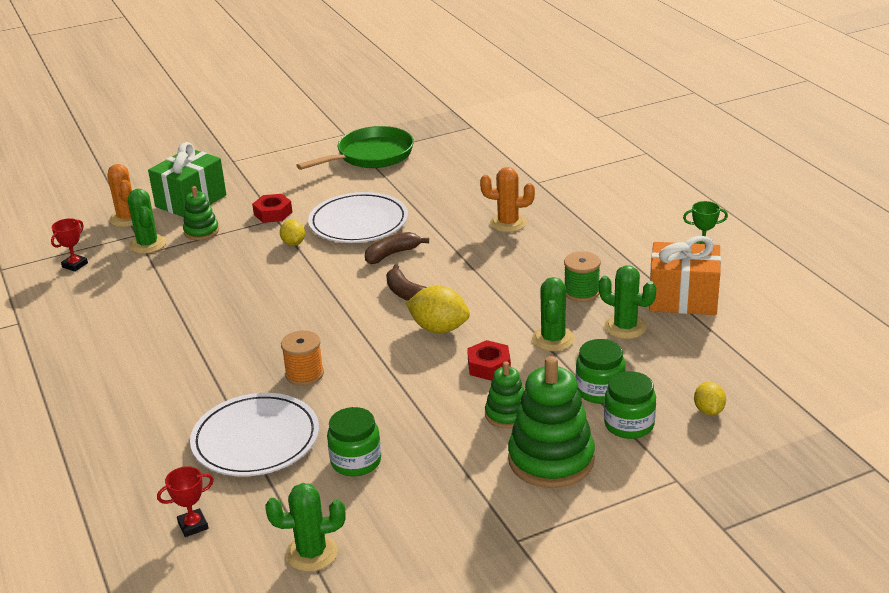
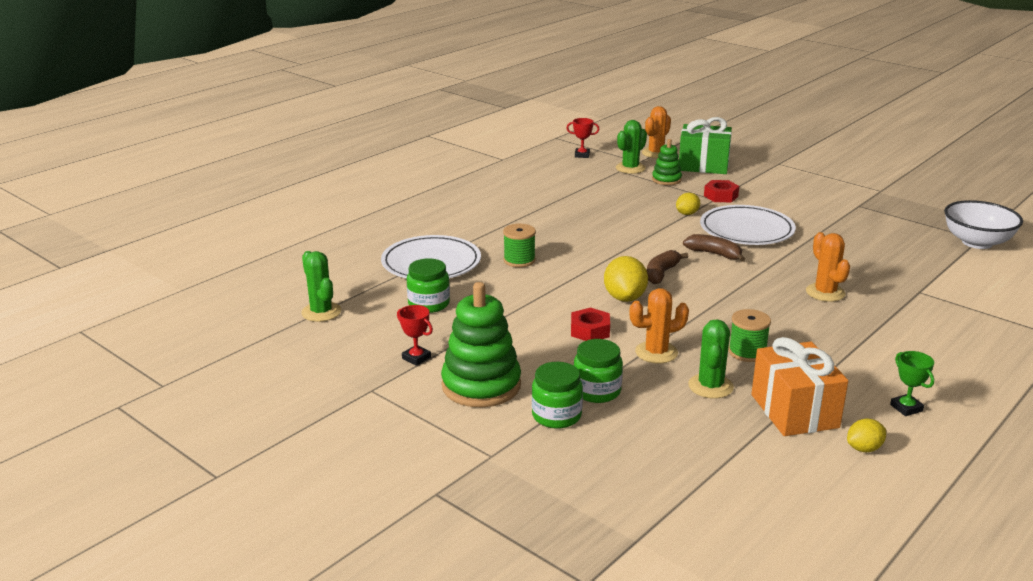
camera: 65 degrees right, 5 degrees down
(193, 525) = (331, 266): red trophy -> red trophy (416, 358)
(304, 374) = (519, 260): orange spool -> green spool
(371, 156) = (860, 209): green pan -> none
(477, 130) = (977, 242): none -> white bowl
(507, 414) = (529, 353): green stacking toy -> none
(553, 339) = (656, 352): green cactus -> orange cactus
(709, 410) = (611, 457): yellow lemon -> yellow lemon (864, 448)

